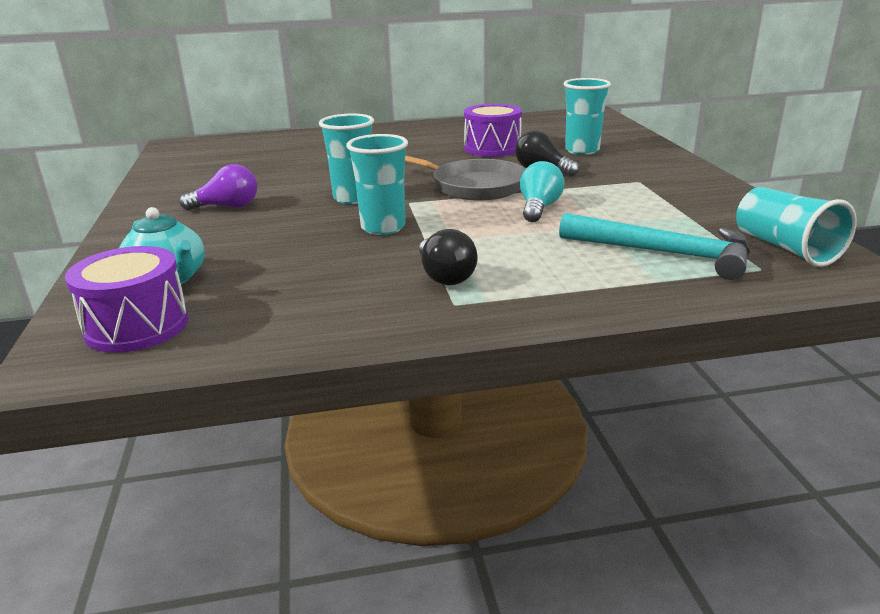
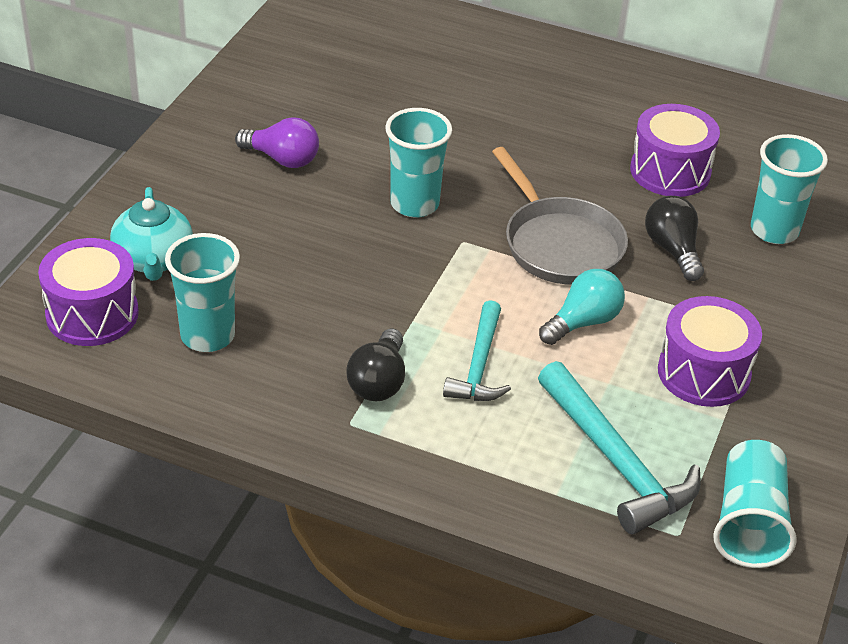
camera: 30 degrees right, 15 degrees up
(383, 227) = (395, 274): turquoise cup -> turquoise cup (207, 336)
(504, 245) = (479, 365): none -> turquoise hammer
(642, 203) = (703, 373): none -> purple drum

